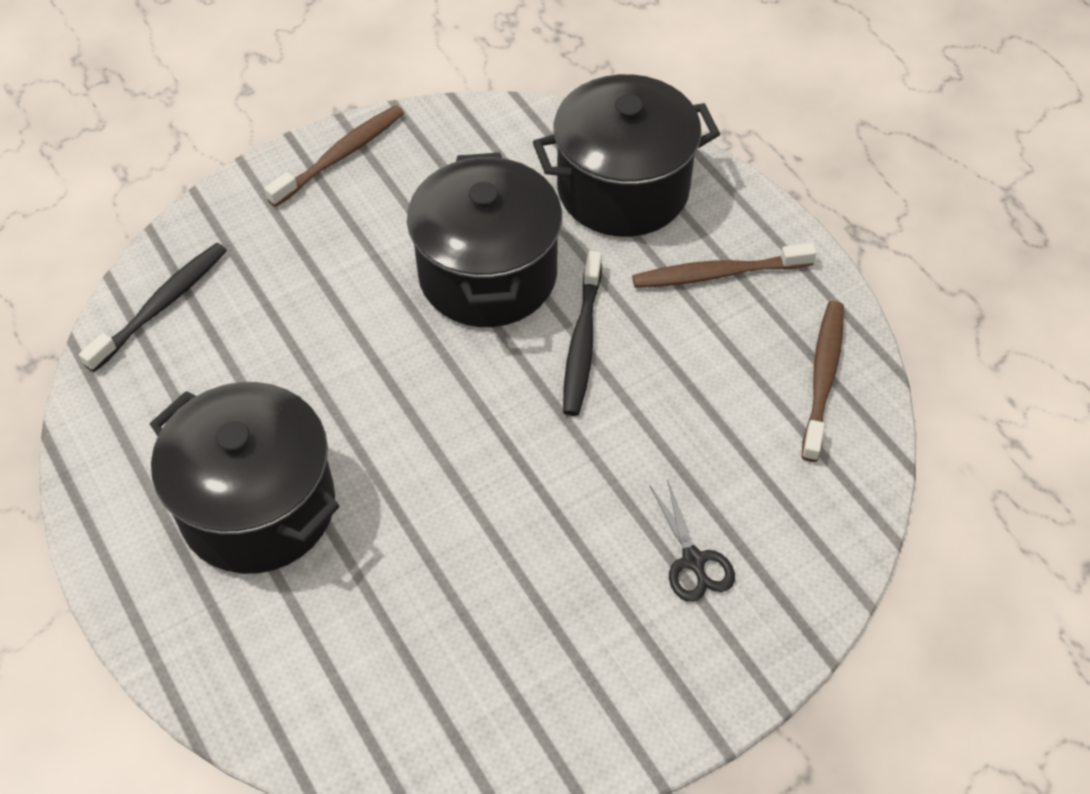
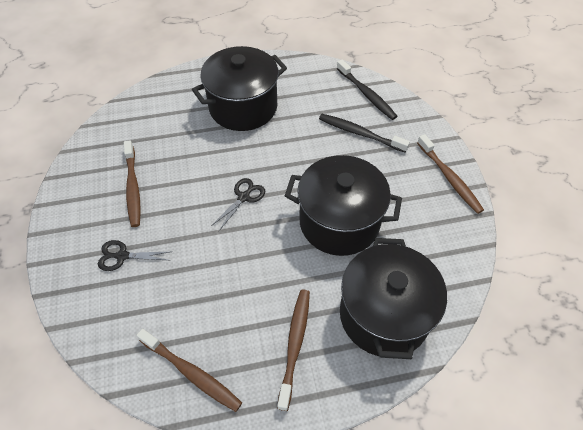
camera: 110 degrees right, 0 degrees up
(491, 423) = (244, 197): none -> black scissors
(544, 618) = (133, 188): none -> brown toothbrush
(582, 342) = (275, 252): black toothbrush -> black toothbrush (360, 133)

